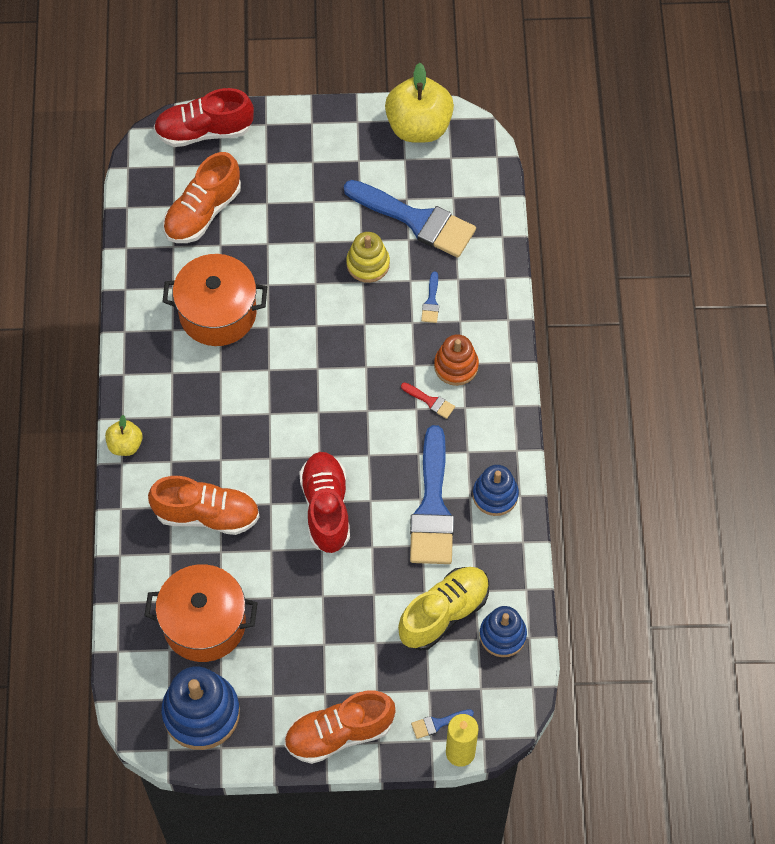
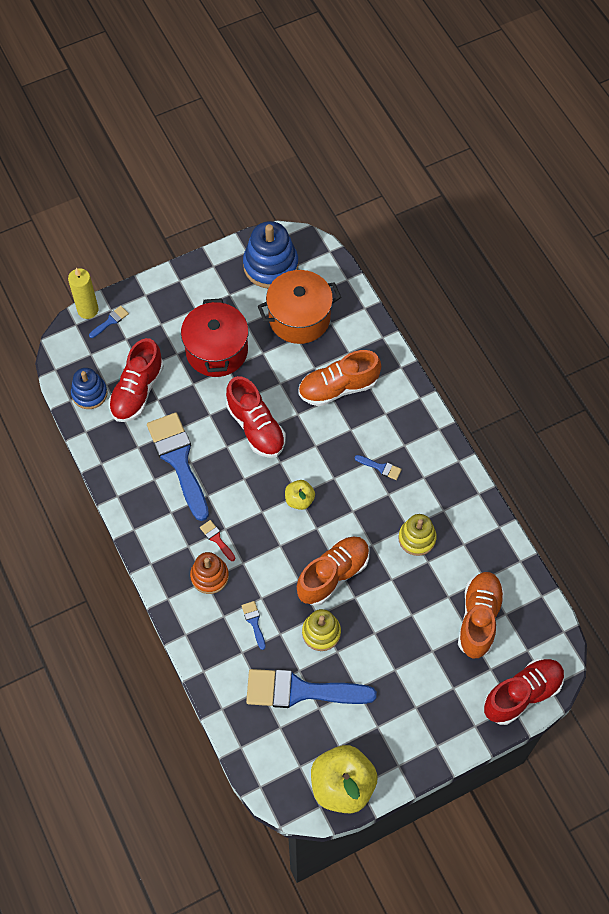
camera: 155 degrees right, 0 degrees up
(125, 445) = (425, 411): yellow apple -> yellow apple (299, 500)
(212, 402) = (380, 467): none -> blue brush
(217, 313) = (417, 538): orange pot -> yellow stacking toy
(325, 624) = (216, 351): none -> red pot
(339, 733) = (174, 289): orange shoe -> orange shoe (333, 575)
(430, 401) = (216, 539): red brush -> red brush turned 45 degrees clockwise
(444, 613) = (137, 391): yellow shoe -> red shoe
(495, 495) = (136, 488): blue stacking toy -> none

